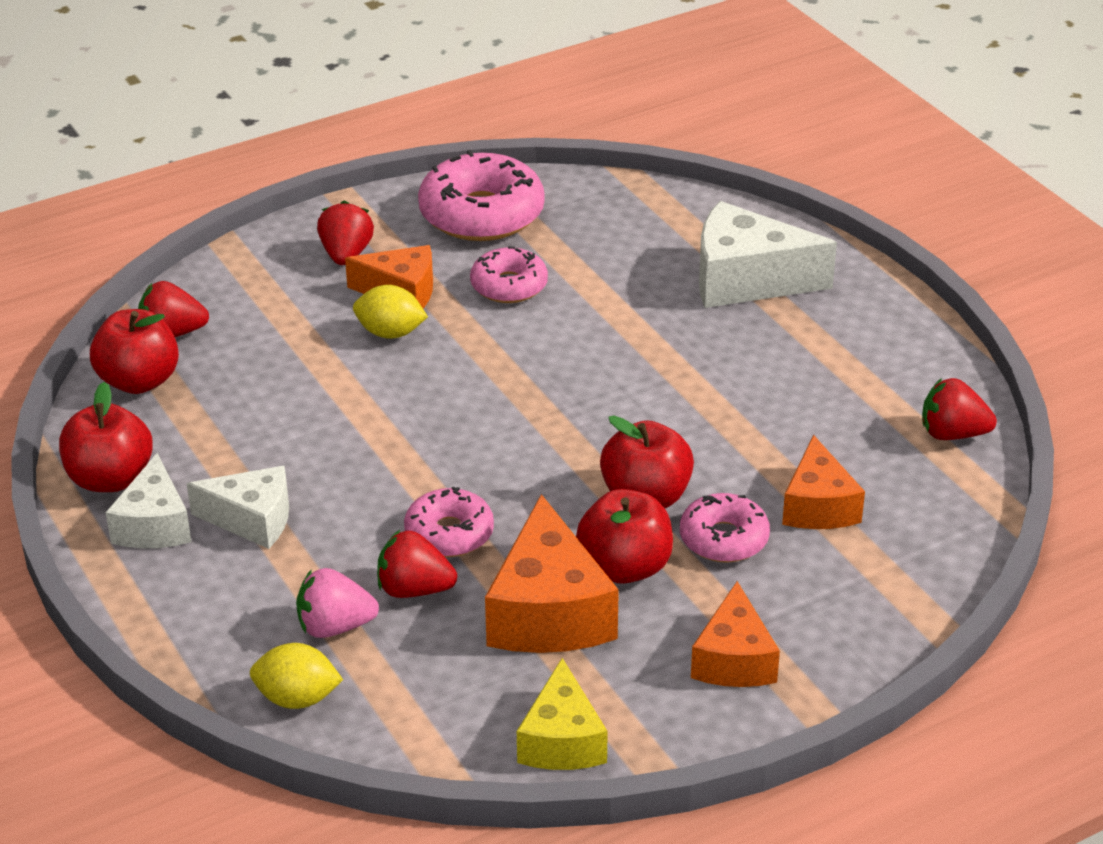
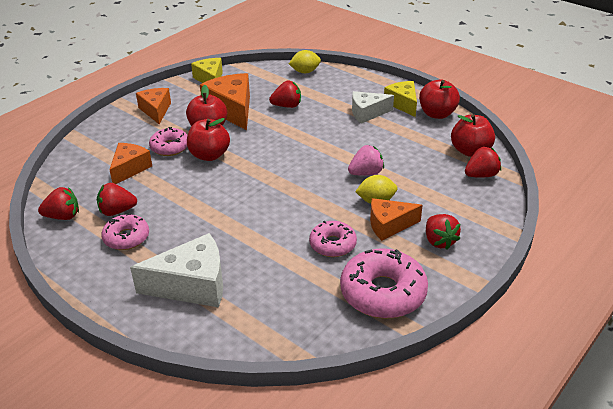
camera: 160 degrees right, 0 degrees up
(154, 524) = (403, 104): white cheese -> yellow cheese
(335, 627) = (308, 90): pink strawberry -> pink strawberry (366, 173)
(449, 534) = (286, 125): pink donut -> pink donut (126, 238)
(818, 506) = (130, 169): orange cheese -> orange cheese turned 45 degrees clockwise
(851, 421) = (117, 211): none -> red strawberry

